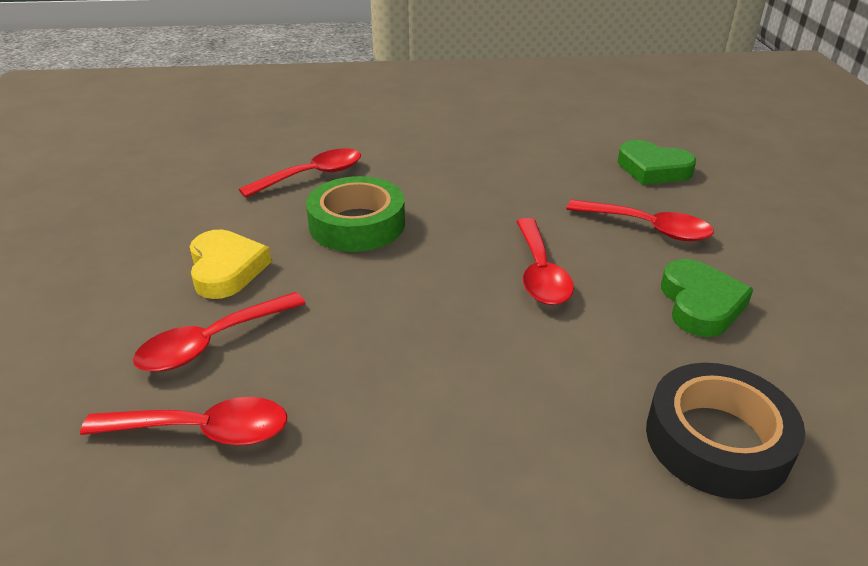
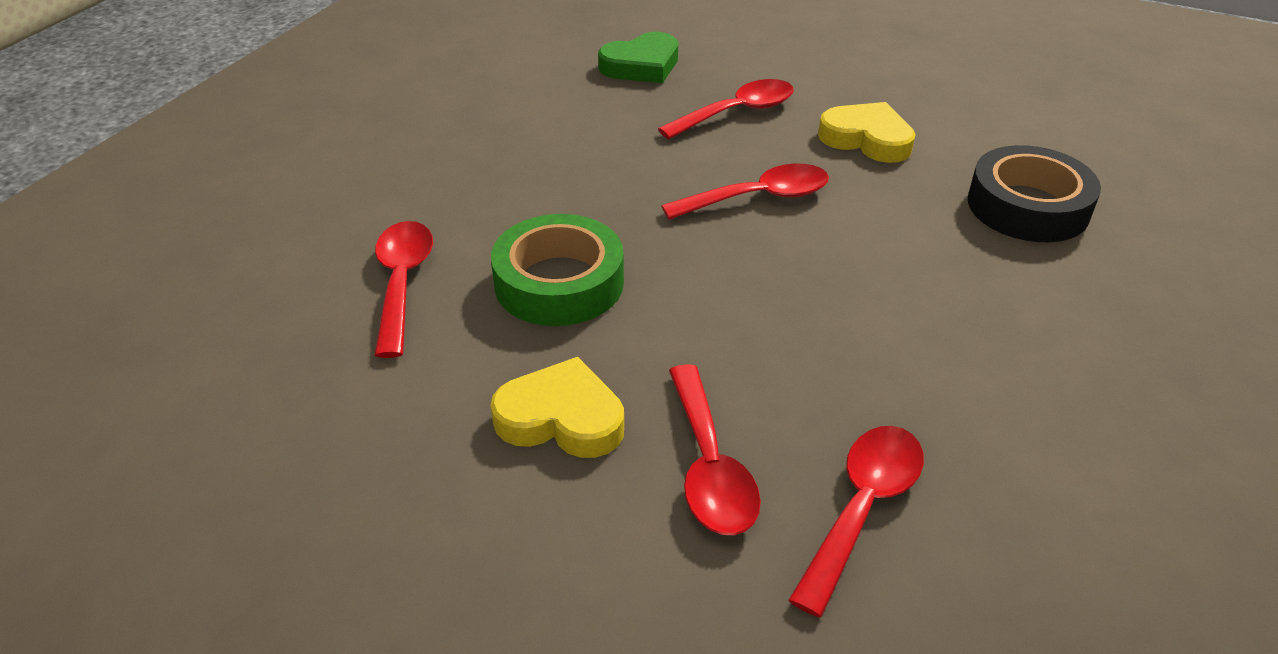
camera: 60 degrees left, 5 degrees up
(540, 273) = (758, 198): red spoon -> red spoon turned 45 degrees counterclockwise
(700, 304) = (867, 139): green heart -> yellow heart

